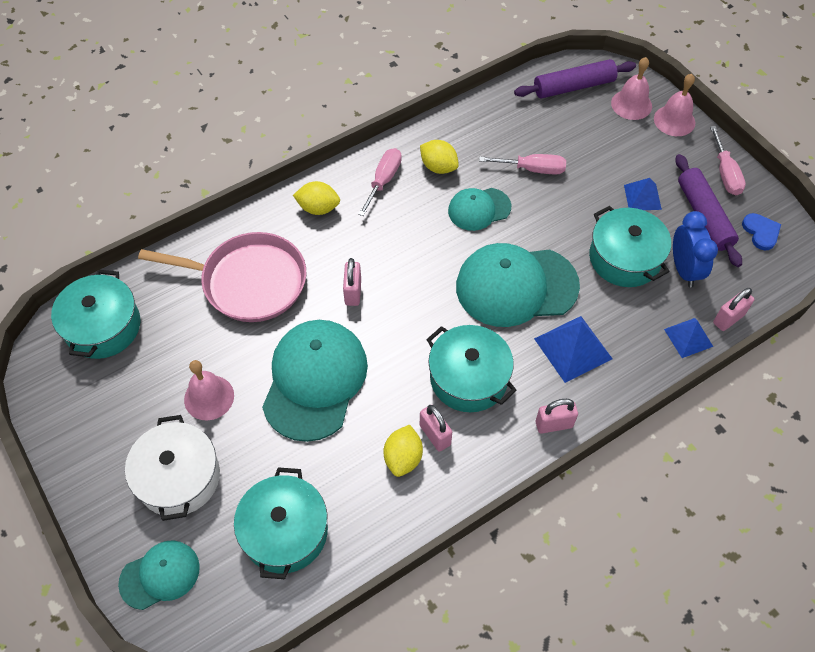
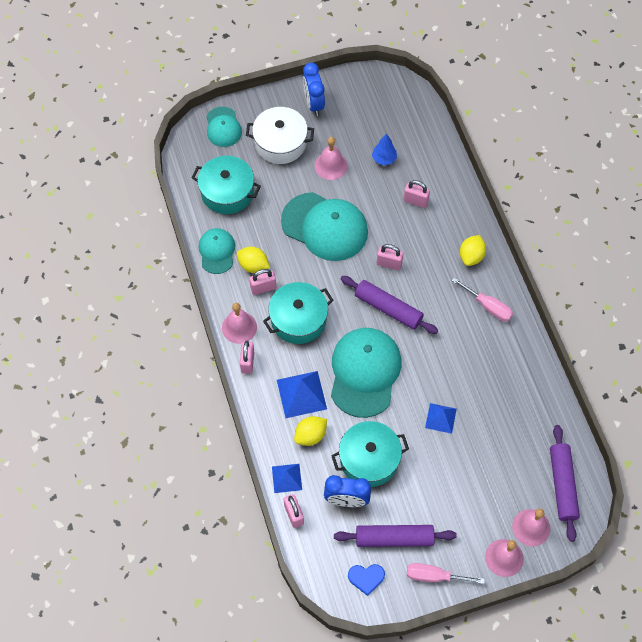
camera: 105 degrees right, 5 degrees up
(97, 448) = (313, 104): none -> blue clock
(103, 327) = (401, 113): turquoise pot -> none
(186, 332) = (384, 159): none -> blue tree
(248, 282) = (415, 201): pink pan -> pink padlock
(419, 280) = (388, 308): none -> purple rolling pin
(438, 167) = (493, 349): yellow lemon -> yellow lemon (310, 435)
(479, 209) = (443, 367): turquoise cap -> turquoise cap (217, 251)
(506, 450) = (239, 327): none -> pink bell
(532, 169) = (474, 420): pink screwdriver -> none
(642, 197) = (425, 496): blue pyramid -> blue pyramid (440, 418)

